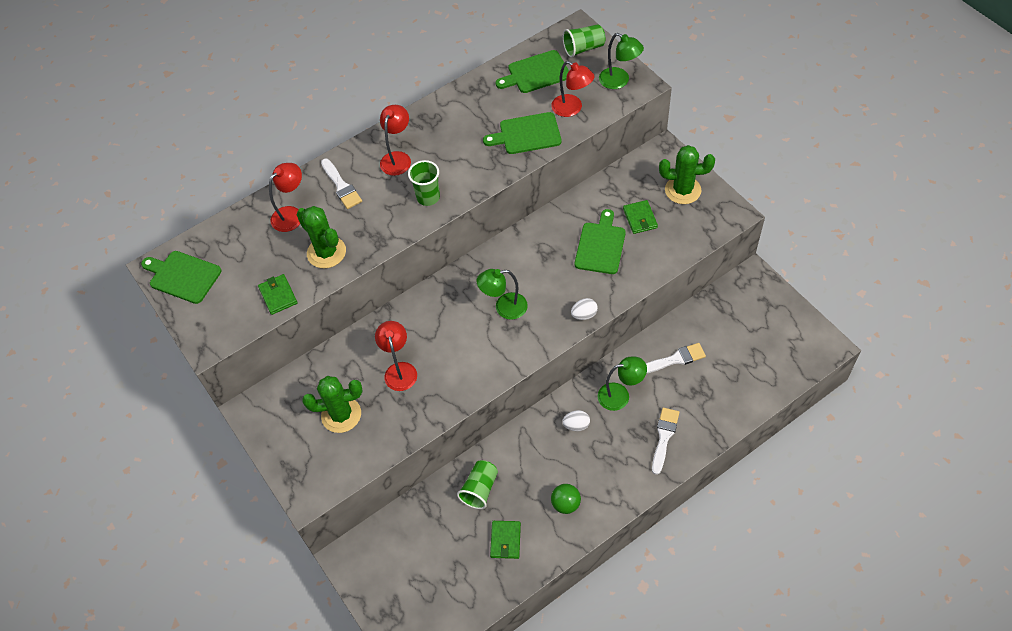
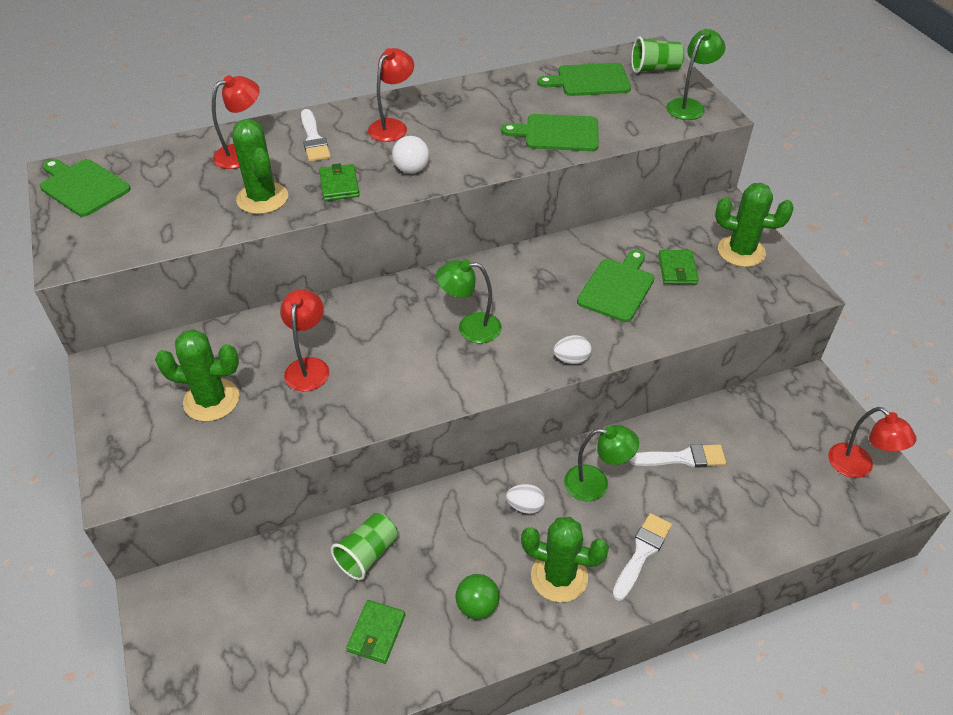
camera: 10 degrees right, 10 degrees down
(278, 295) = (181, 229): green wallet -> green wallet (339, 185)
(428, 197) = (411, 170): green cup -> white ball
(572, 109) = (622, 120): red lamp -> red lamp (858, 467)
(613, 469) = (559, 576): none -> green cactus
(619, 81) = (689, 106): green lamp -> green lamp turned 105 degrees counterclockwise

